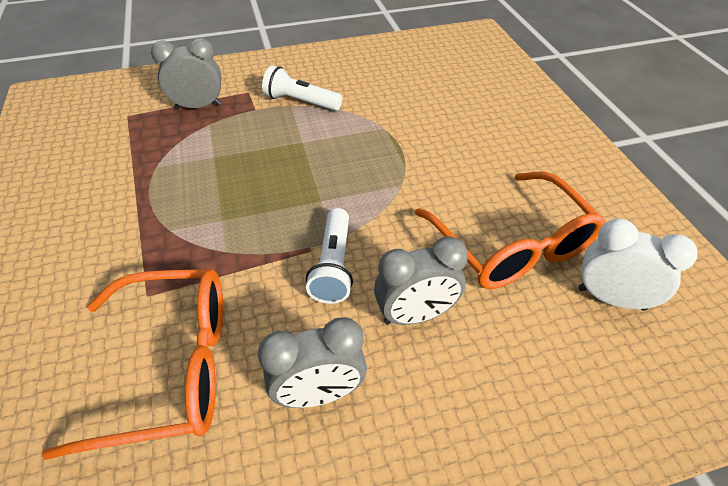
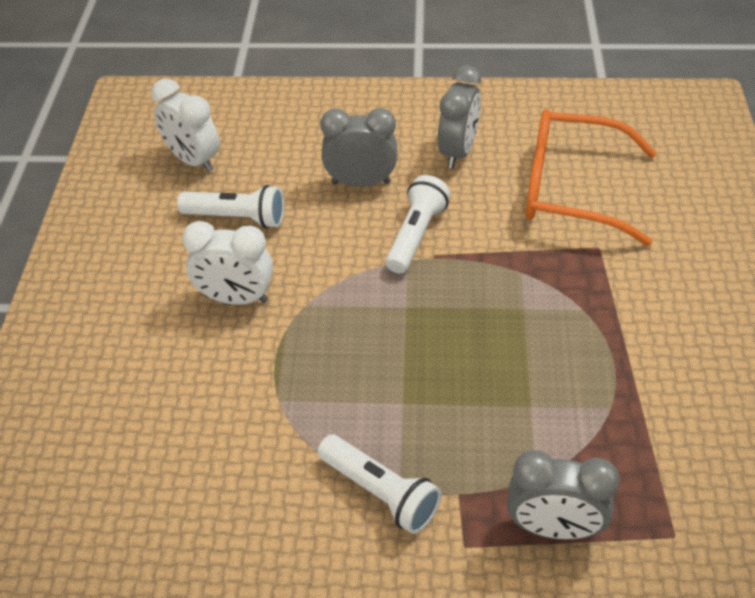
camera: 160 degrees left, 0 degrees up
(319, 394) = (458, 152): grey clock -> grey clock turned 105 degrees clockwise
(457, 178) = (236, 298): none -> white clock
(510, 244) = (237, 218): orange glasses -> white flashlight

